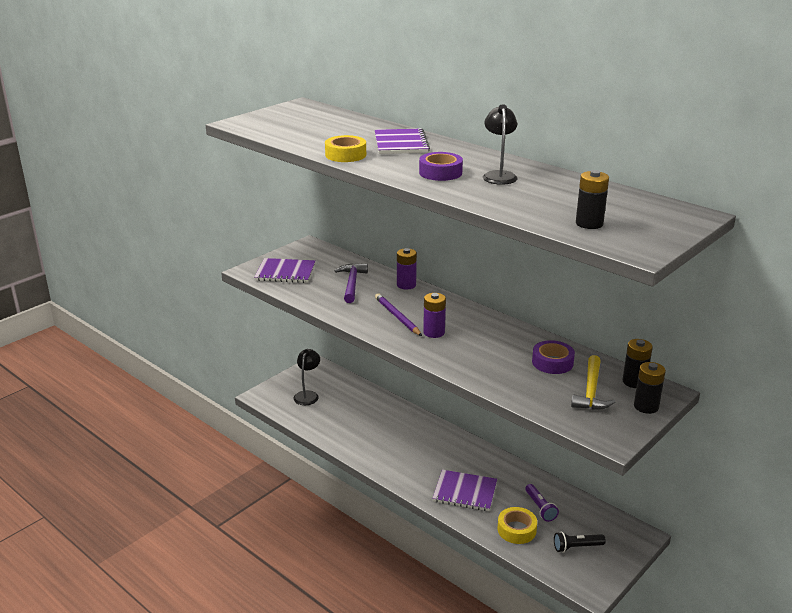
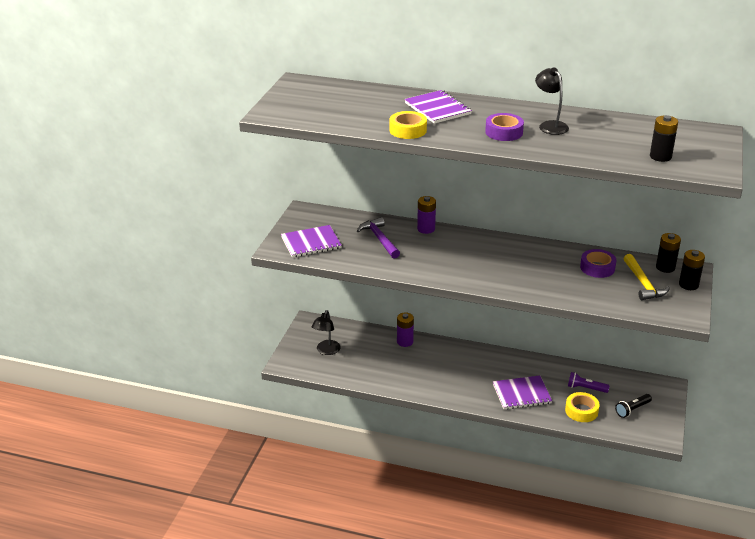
camera: 25 degrees left, 5 degrees up
(307, 395) = (326, 351): black lamp -> black lamp turned 150 degrees counterclockwise
(397, 317) = (446, 260): purple pencil -> none
(434, 332) = (488, 266): purple battery -> purple battery (405, 342)
(540, 508) = (585, 388): purple flashlight -> purple flashlight turned 150 degrees clockwise

